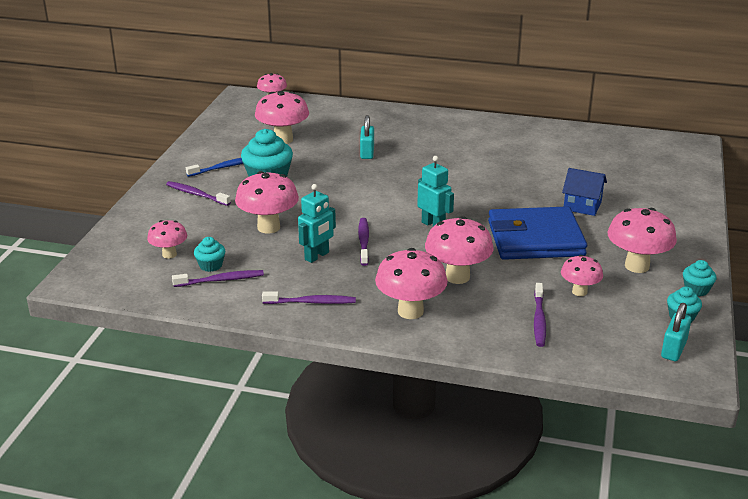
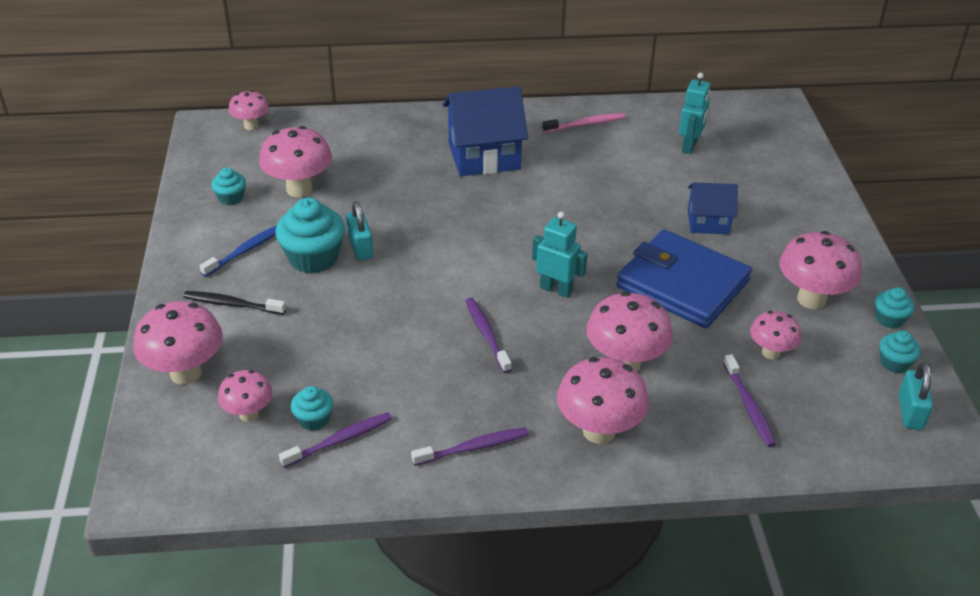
camera: 20 degrees left, 10 degrees up
(196, 194) = (232, 304): purple toothbrush -> black toothbrush
(233, 137) = (231, 198): none -> turquoise cupcake
(268, 227) = (356, 338): pink mushroom -> pink mushroom (186, 373)
(317, 256) = (441, 371): turquoise robot -> turquoise robot (689, 146)
(367, 152) = (417, 190): turquoise padlock -> turquoise padlock (360, 247)
(430, 140) = (484, 156): none -> blue house
(523, 133) = (586, 124): none -> pink toothbrush
(535, 239) = (682, 284): blue wallet -> blue wallet turned 60 degrees clockwise

